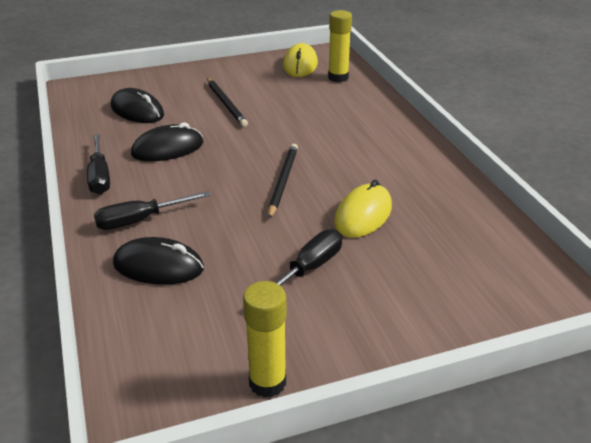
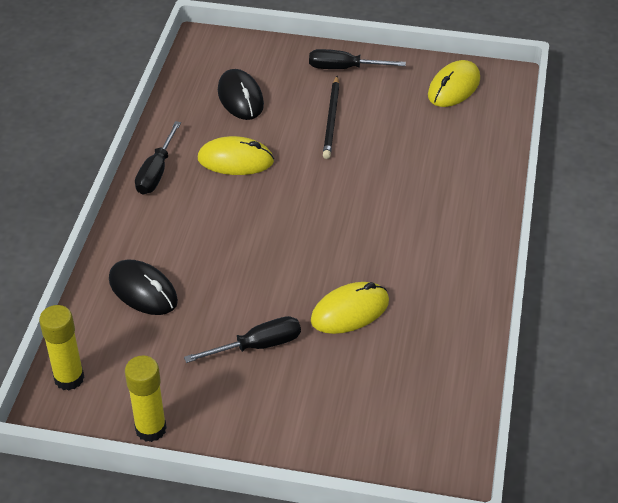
camera: 30 degrees right, 10 degrees up
(140, 220) = (159, 236): black screwdriver -> black screwdriver (344, 68)
(167, 149) = (235, 160): black mouse -> yellow mouse
(283, 181) = (309, 242): black pencil -> none
(338, 77) = (479, 123): yellow glue stick -> yellow glue stick (69, 378)

